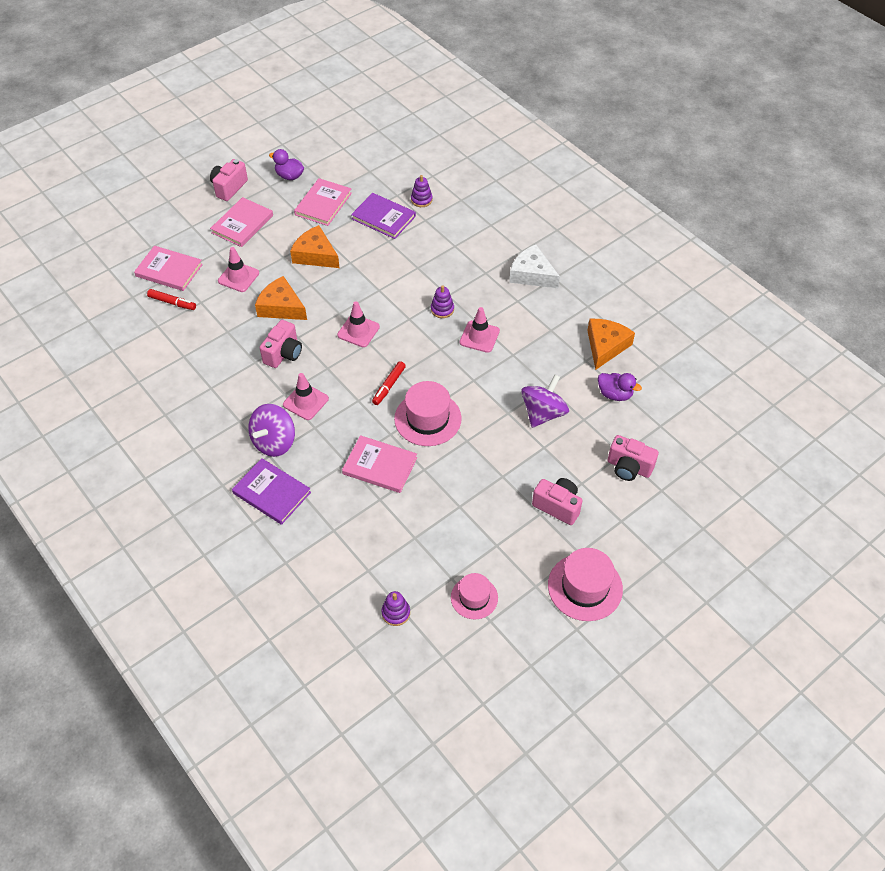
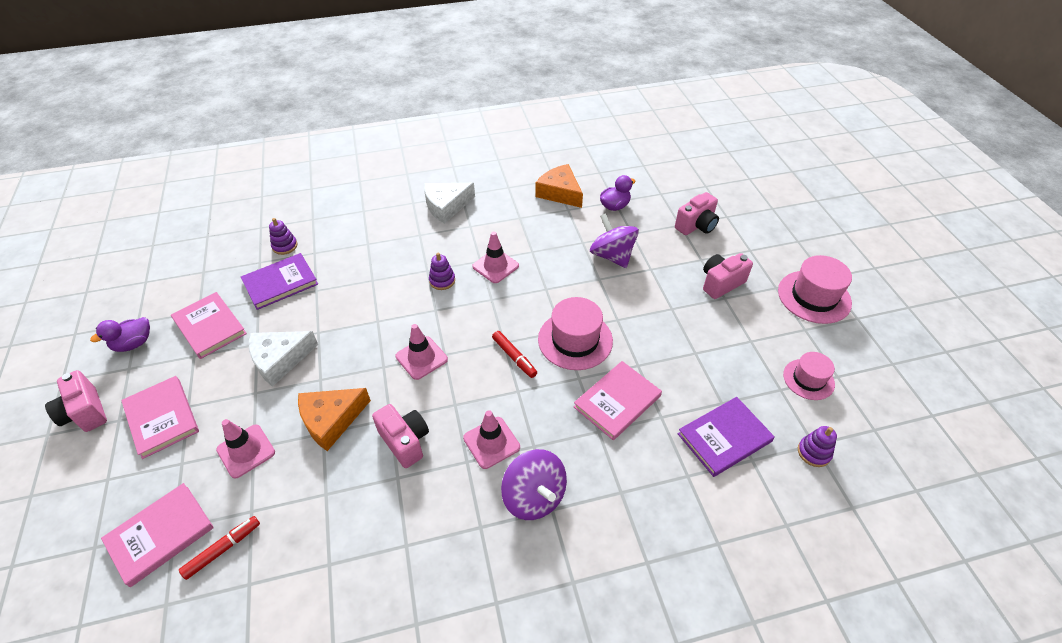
camera: 65 degrees left, 5 degrees down
(272, 493) = (610, 525): purple book -> purple book (724, 438)
(315, 255) = (280, 359): orange cheese -> white cheese

